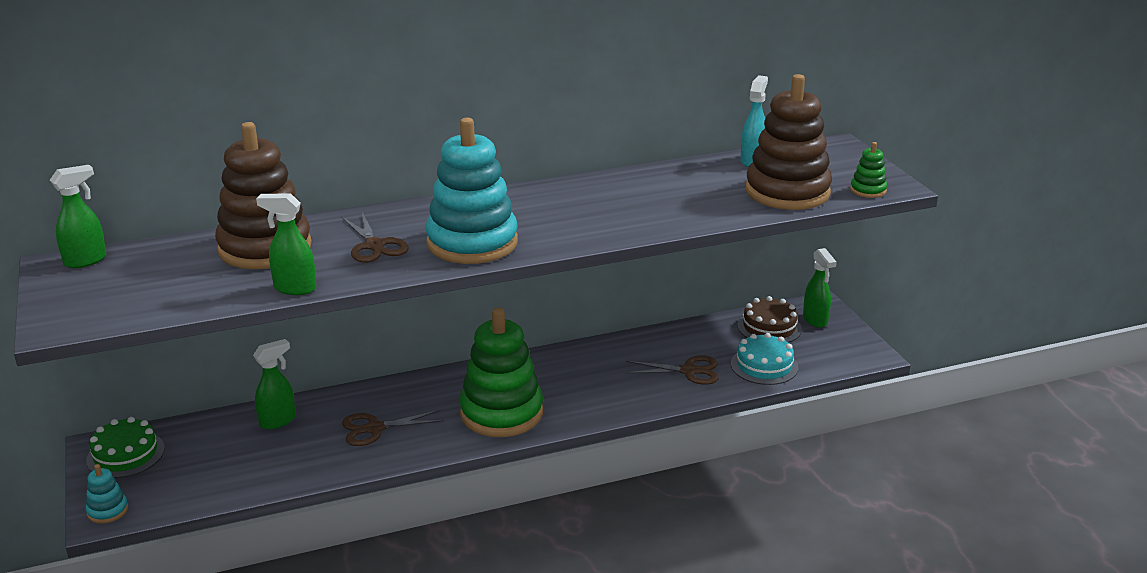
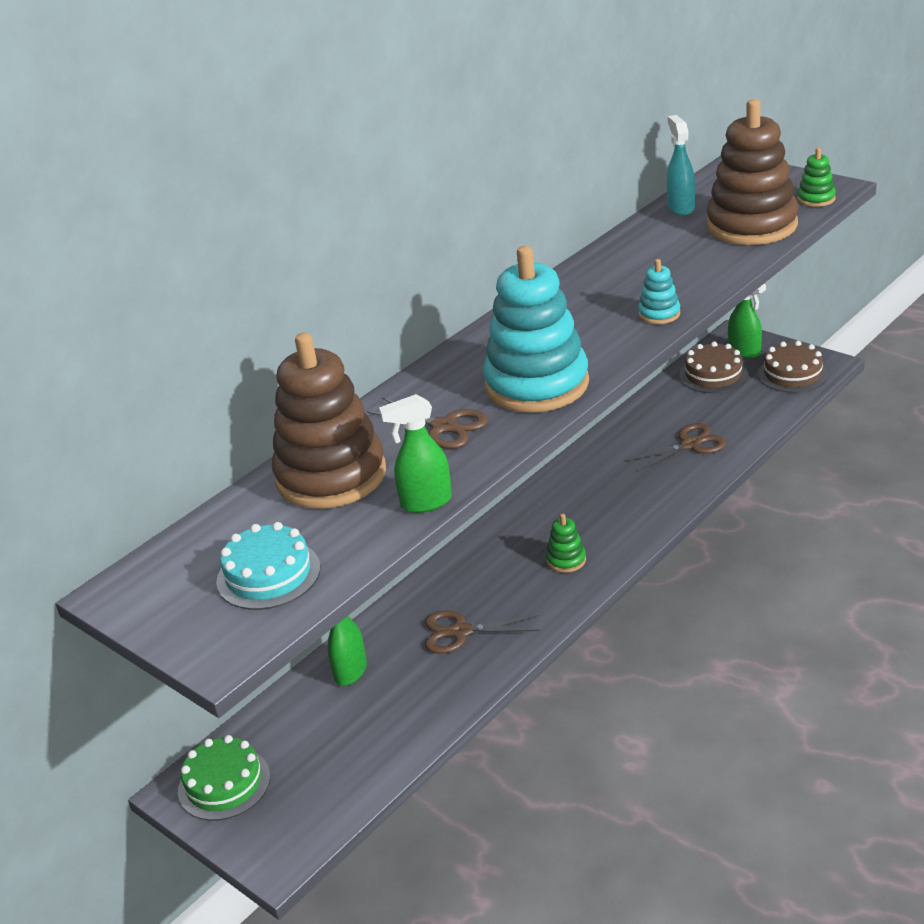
camera: 25 degrees left, 5 degrees up
(86, 260) = (146, 573): green spray bottle -> none
(107, 511) = (277, 849): turquoise stacking toy -> turquoise stacking toy (659, 314)
(374, 428) = (460, 632): brown scissors -> brown scissors turned 45 degrees clockwise
(501, 413) = (566, 560): green stacking toy -> green stacking toy, size x0.43
(764, 365) = (748, 411): turquoise cake -> turquoise cake (268, 574)
(834, 352) = (792, 374): none -> brown cake

